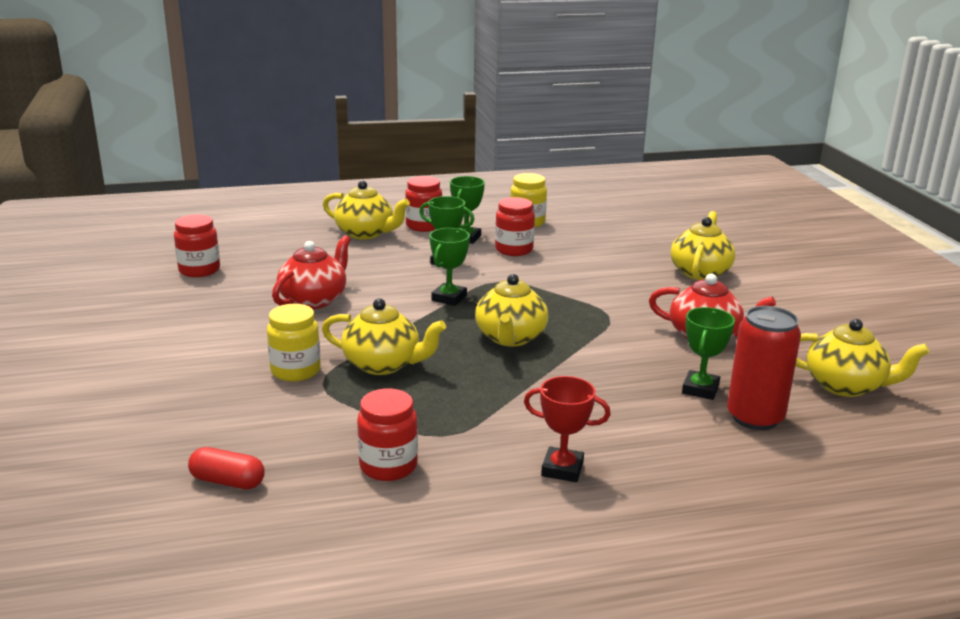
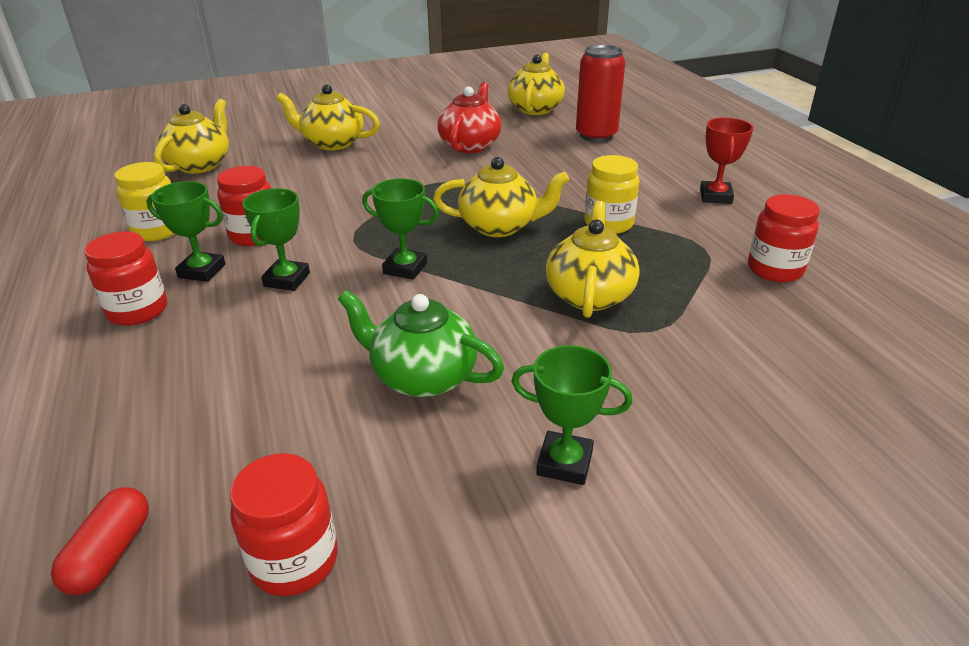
camera: 95 degrees left, 10 degrees up
(227, 481) = (881, 358): red capsule -> red capsule (110, 553)
(295, 371) = (634, 355): yellow jar -> yellow jar (608, 224)
(314, 300) = (422, 376): red teapot -> green teapot
(365, 233) = (150, 365): yellow teapot -> yellow teapot (200, 165)
(700, 389) = (564, 150): green trophy -> green trophy (564, 463)

